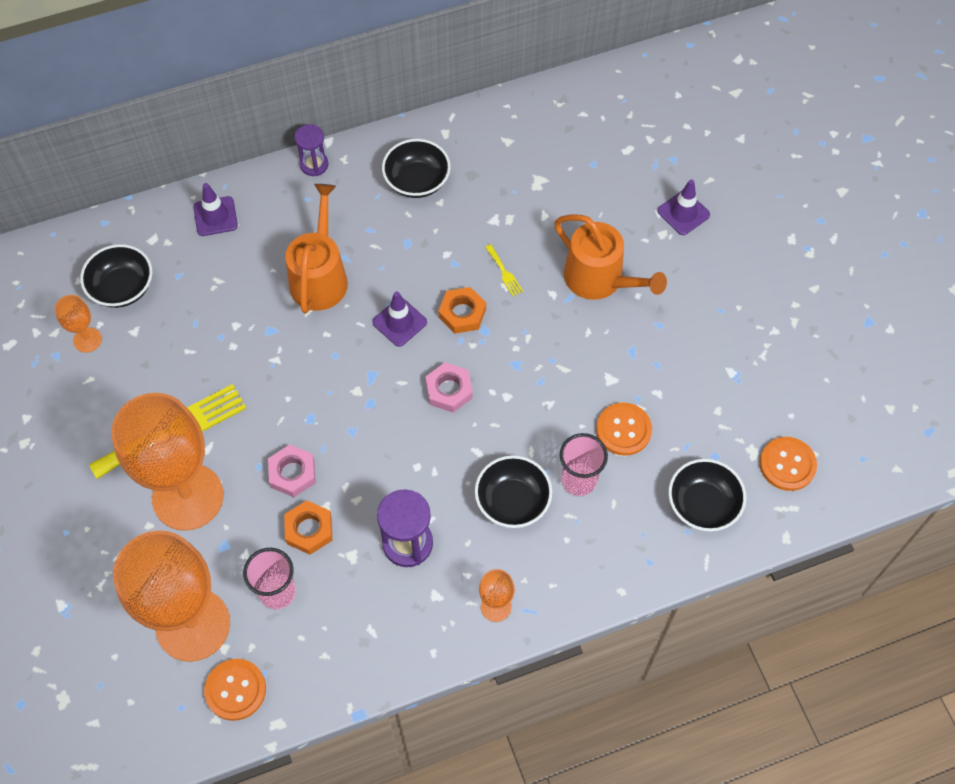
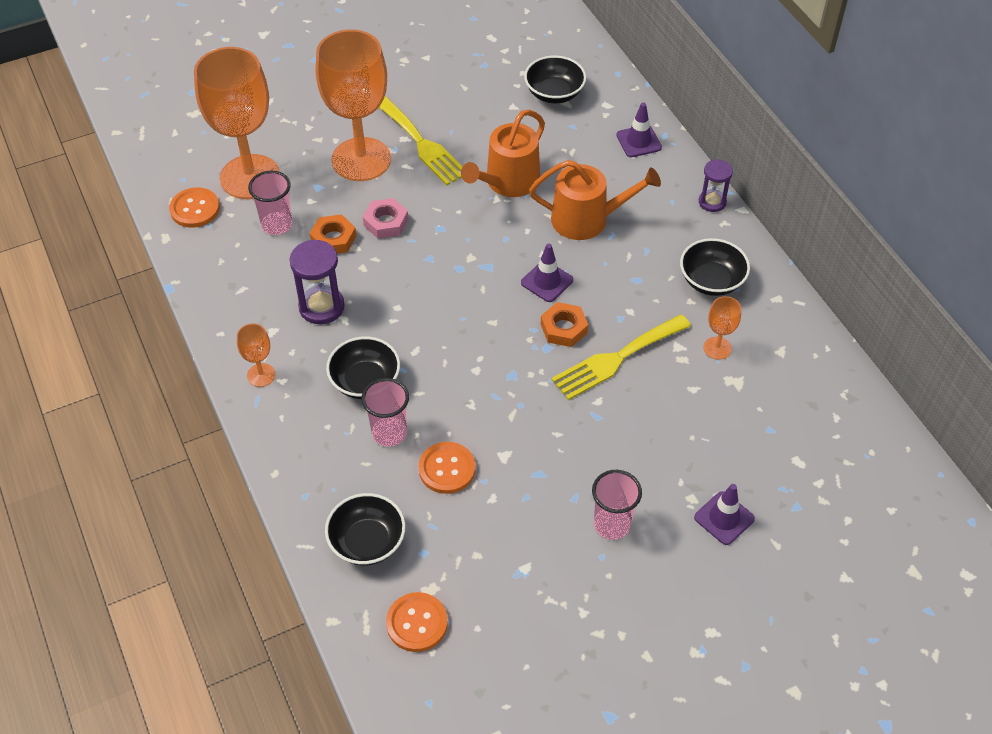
camera: 85 degrees right, 10 degrees down
(87, 340) = (501, 80): orange goblet -> orange goblet (717, 348)
(449, 390) = (478, 324): pink nut -> none
(504, 272) = (616, 359): yellow fork -> yellow fork, size x2.41
(599, 279) = (622, 441): orange watering can -> orange watering can (508, 182)
(688, 298) = (612, 525): none -> pink cup

